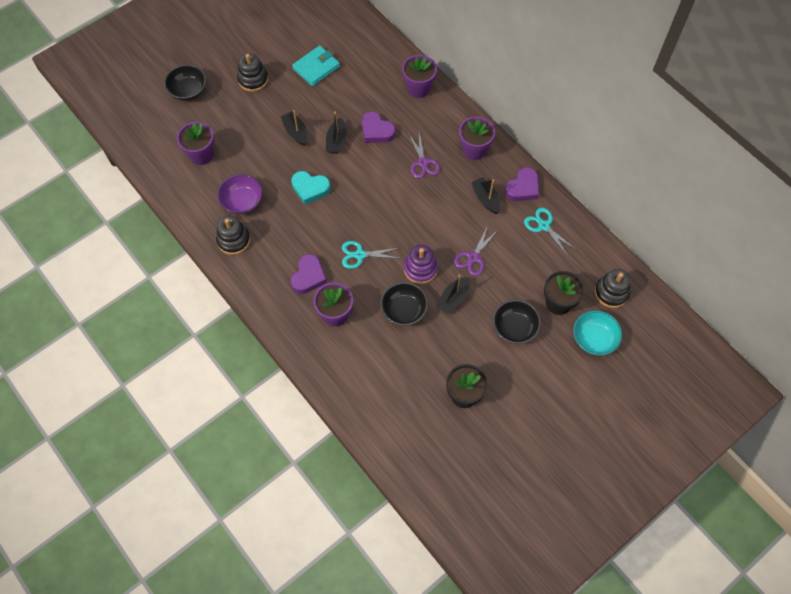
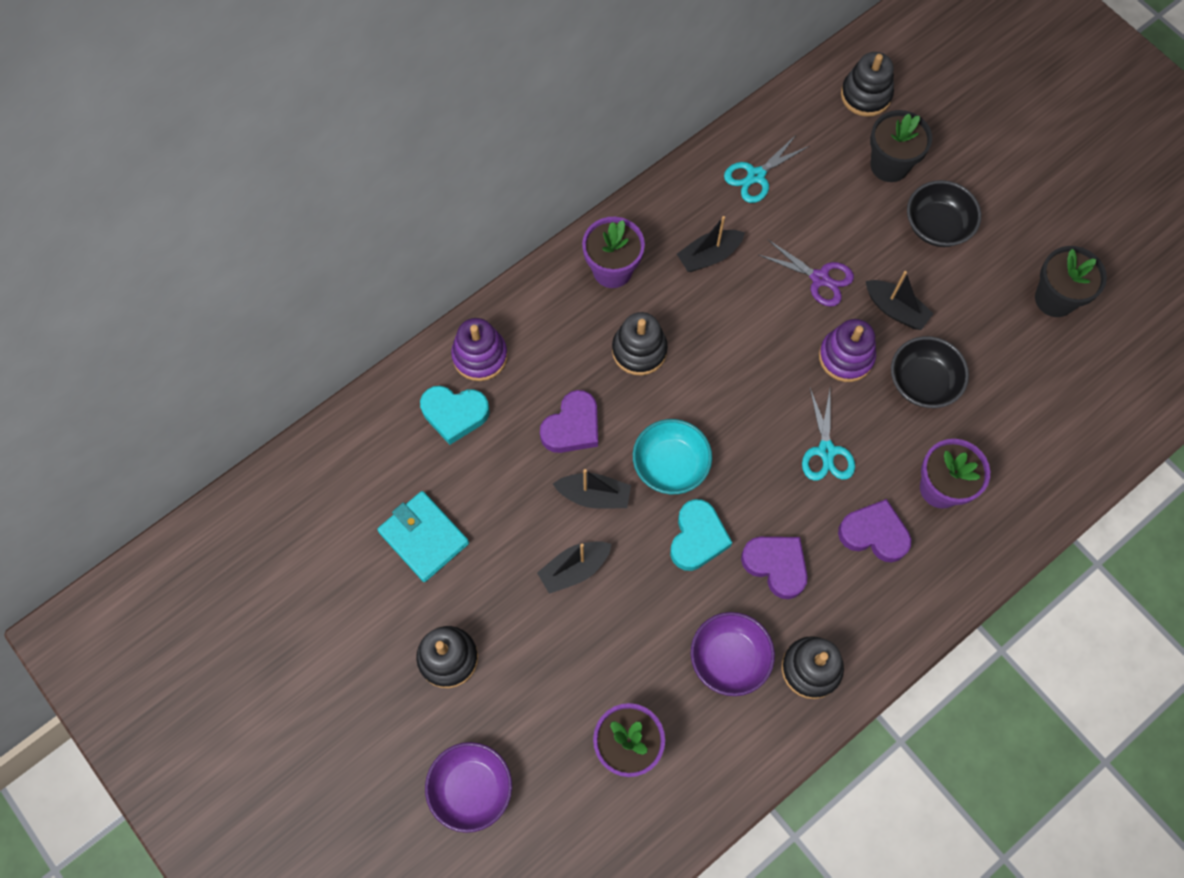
camera: 90 degrees left, 5 degrees up
(188, 91) = (471, 789): black bowl -> purple bowl
(384, 78) = (454, 414): none -> turquoise heart
(418, 88) = (480, 356): purple flower pot -> purple stacking toy
(423, 162) = (639, 350): purple scissors -> black stacking toy
(522, 188) = (686, 201): purple heart -> purple heart (776, 565)
(594, 339) = (943, 123): turquoise bowl -> turquoise bowl (670, 465)

